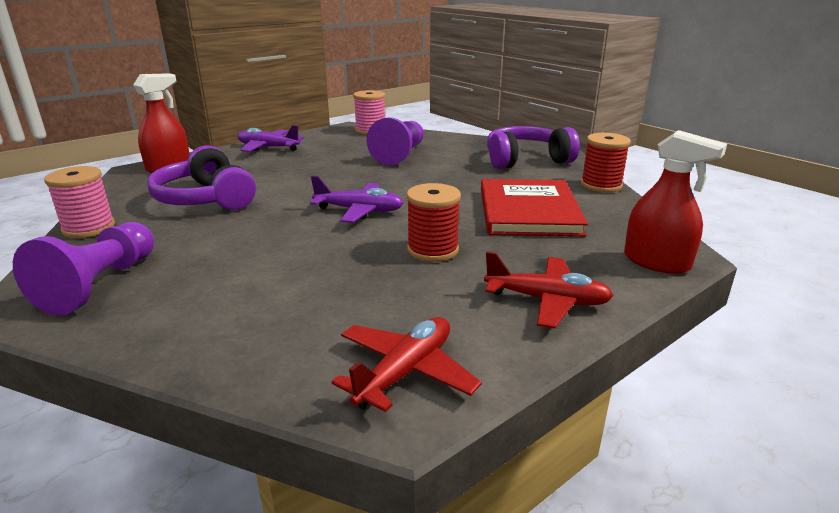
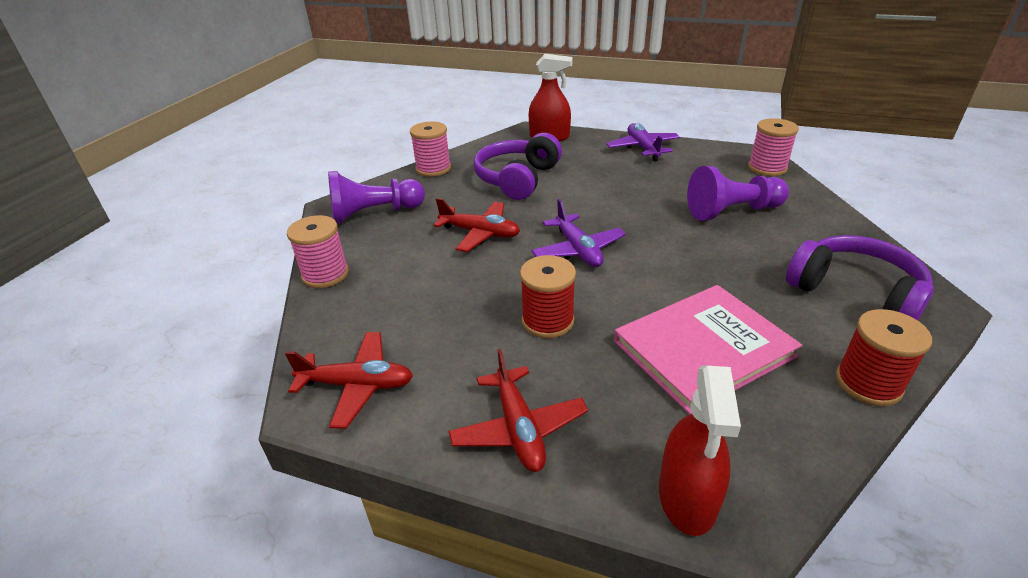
camera: 60 degrees right, 10 degrees up
(165, 349) = (325, 274): none -> pink spool
(260, 240) = (480, 233): none -> red plane
(528, 211) = (703, 349): red book -> pink book

